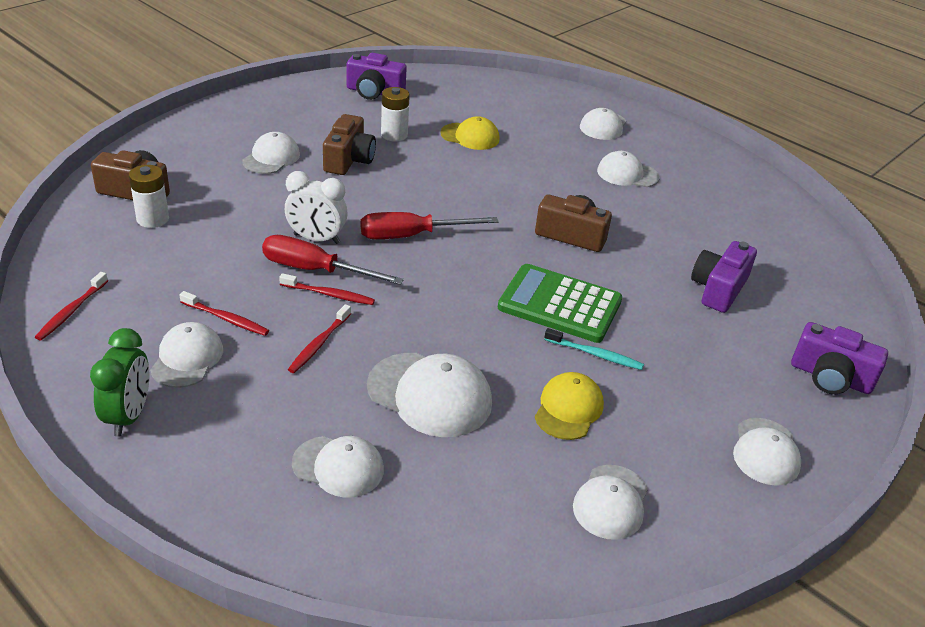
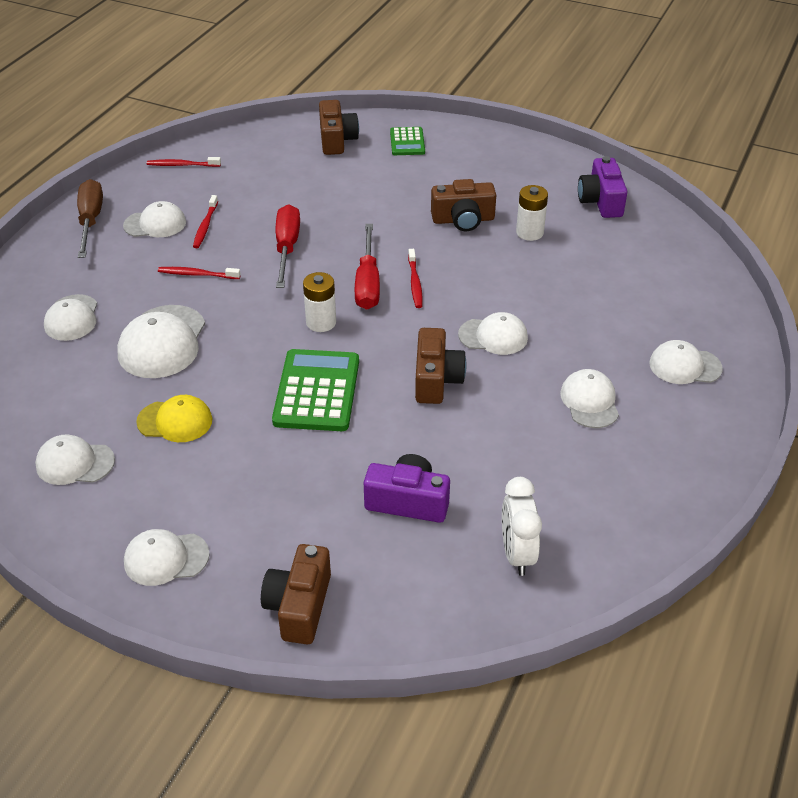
camera: 75 degrees right, 5 degrees up
(128, 416) = (90, 220): green clock -> brown screwdriver
(153, 219) = (305, 158): white battery -> white battery (321, 322)
(186, 152) = (407, 142): none -> green calculator
(271, 158) = (432, 181): white cap -> white cap (493, 336)
(316, 239) = (329, 236): white clock -> white clock (517, 554)
(329, 294) = (259, 263): red toothbrush -> red toothbrush (415, 283)
(411, 236) = (367, 283): red screwdriver -> red screwdriver turned 150 degrees counterclockwise
(470, 136) = (569, 278): yellow cap -> none
(595, 354) = (255, 426): turquoise toothbrush -> none
(830, 377) = (299, 606): purple camera -> brown camera

